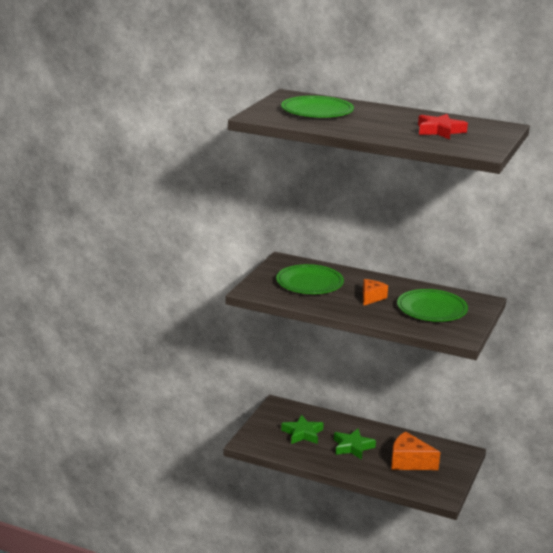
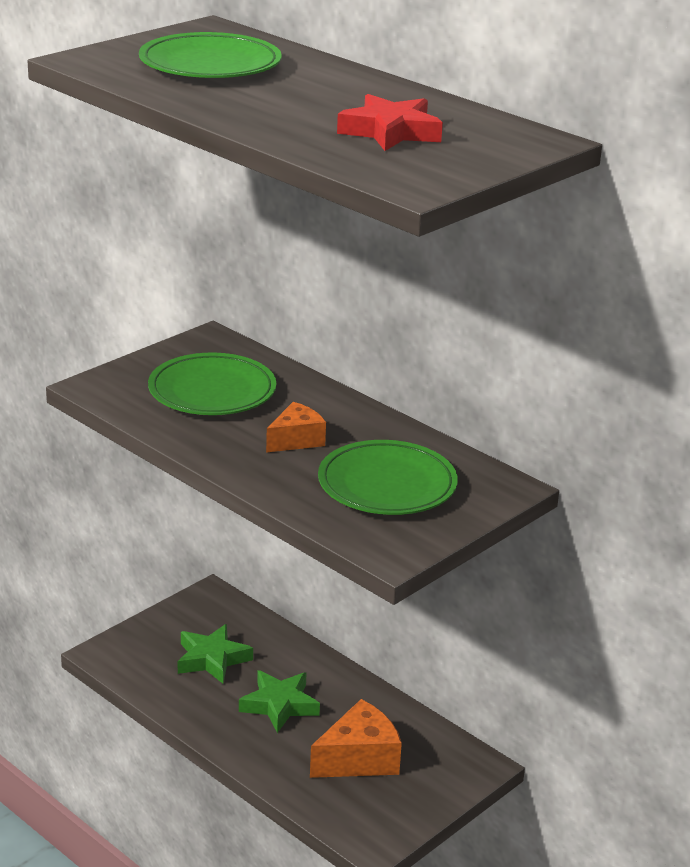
camera: 20 degrees right, 5 degrees up
(409, 462) = (359, 759): orange cheese -> orange cheese turned 105 degrees clockwise

